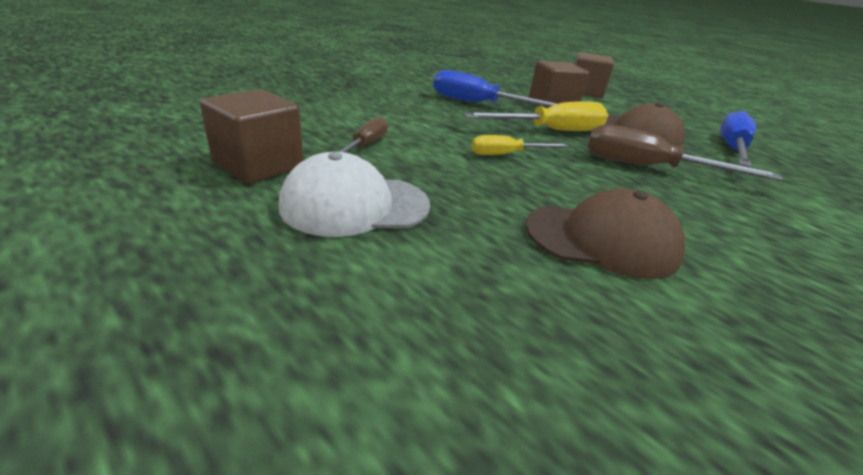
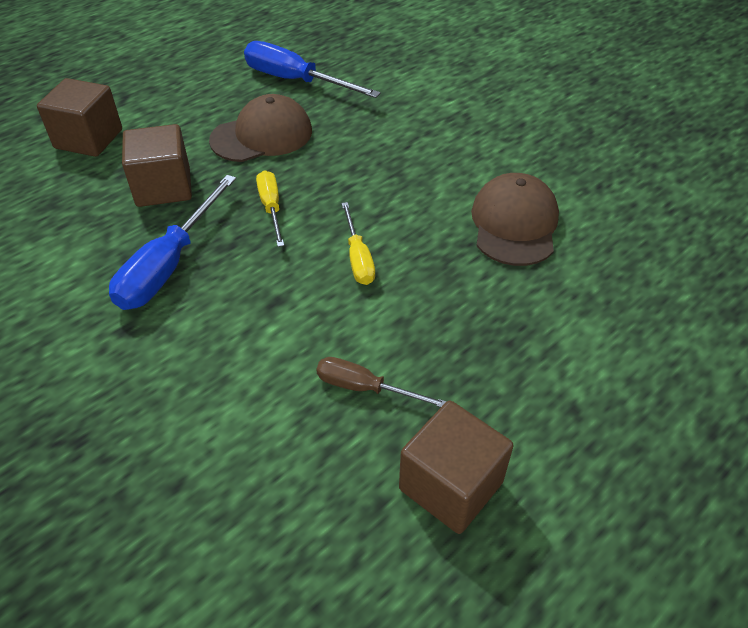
camera: 85 degrees left, 15 degrees up
(355, 205) = (513, 383): white cap -> none
(550, 131) = (271, 208): yellow screwdriver -> yellow screwdriver, size x0.58
(649, 167) = (363, 156): brown screwdriver -> none

